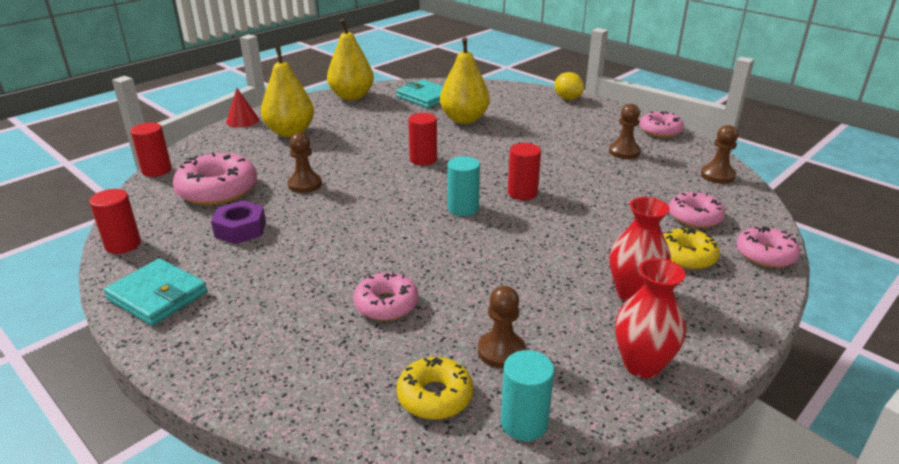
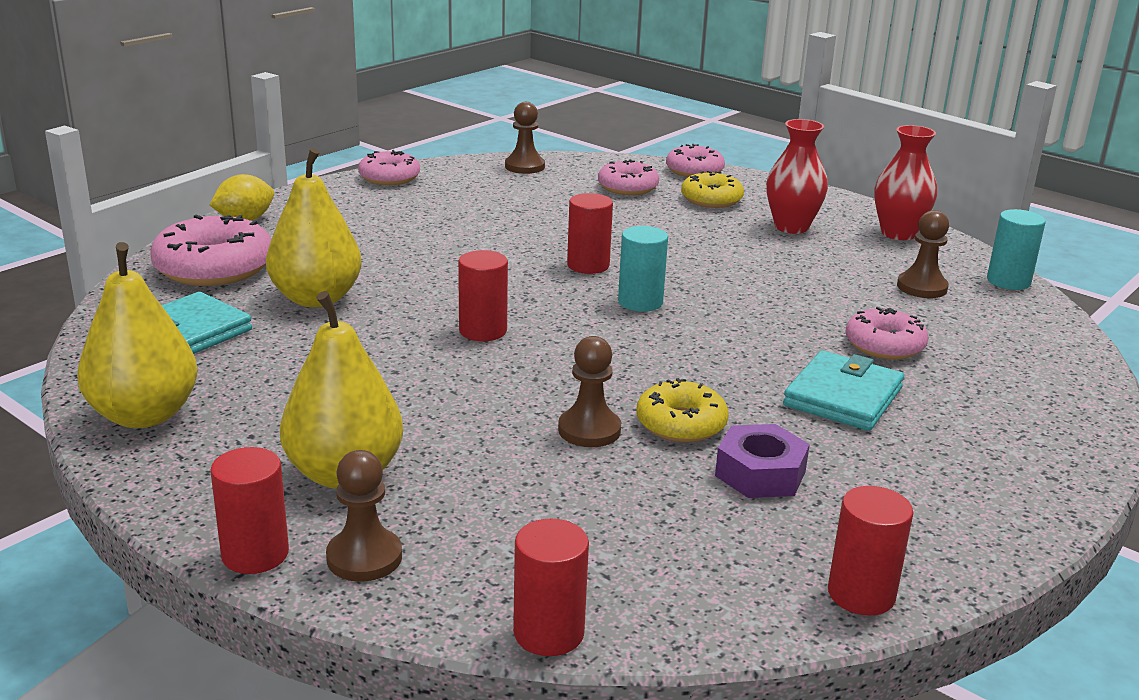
camera: 95 degrees left, 5 degrees down
(158, 296) = (973, 517): turquoise wallet -> turquoise wallet (843, 397)
(218, 190) = (628, 524): pink donut -> pink donut (214, 268)
(242, 120) = (255, 554): red cone -> red cylinder
(435, 396) = (1008, 317): yellow donut -> yellow donut (681, 424)
(624, 152) = (457, 202): brown pawn -> brown pawn (364, 557)

